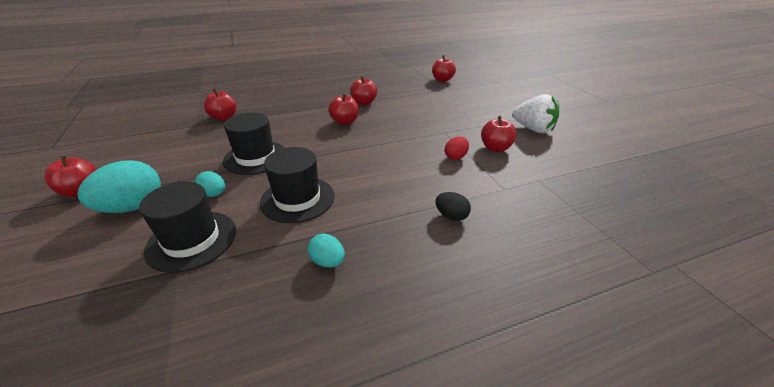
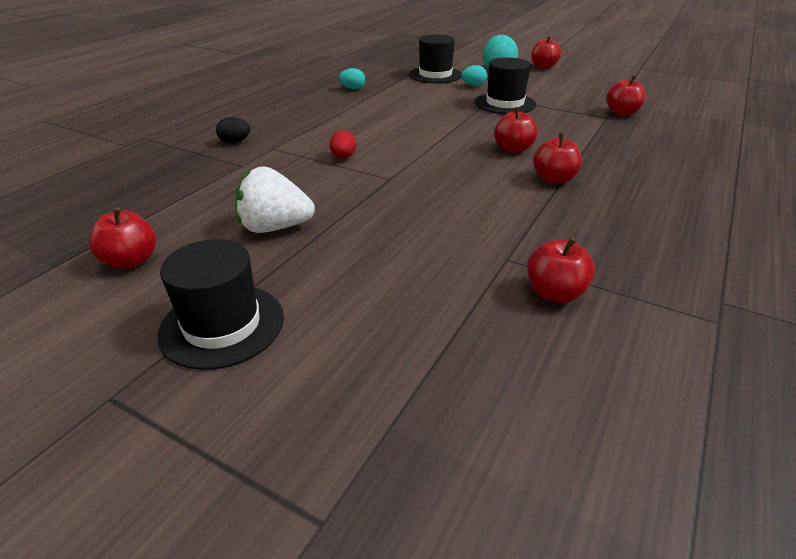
camera: 140 degrees right, 0 degrees up
(297, 199) = (420, 98): black hat -> black hat (222, 325)
(451, 216) = (303, 121): black egg -> black egg (235, 142)
(495, 148) = (309, 180): red apple -> red apple (131, 261)

